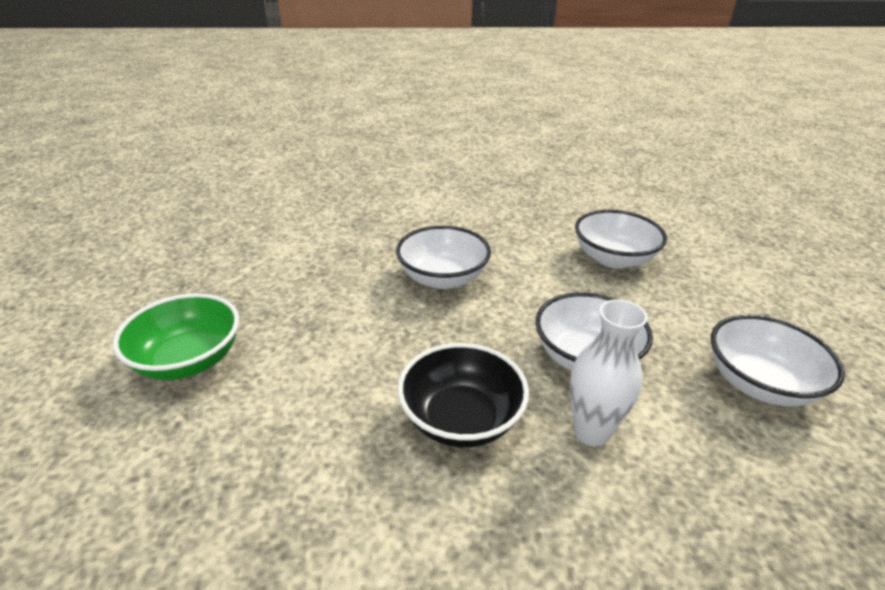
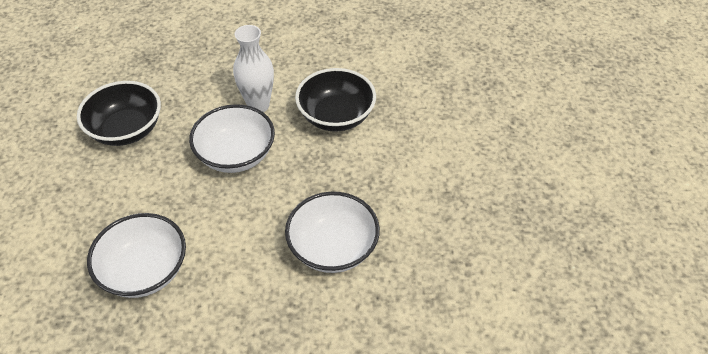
camera: 175 degrees left, 15 degrees up
(189, 360) = (531, 166): green bowl -> none
(759, 384) = (126, 130): white bowl -> black bowl

